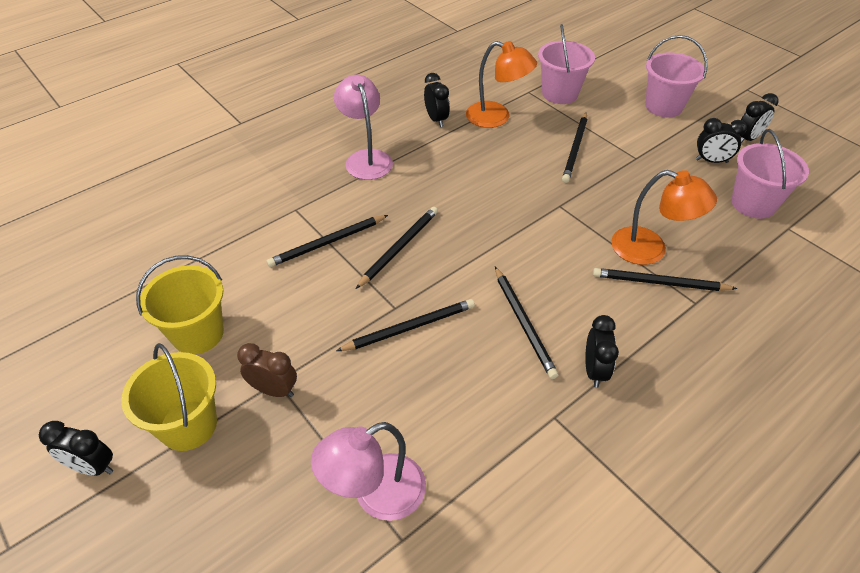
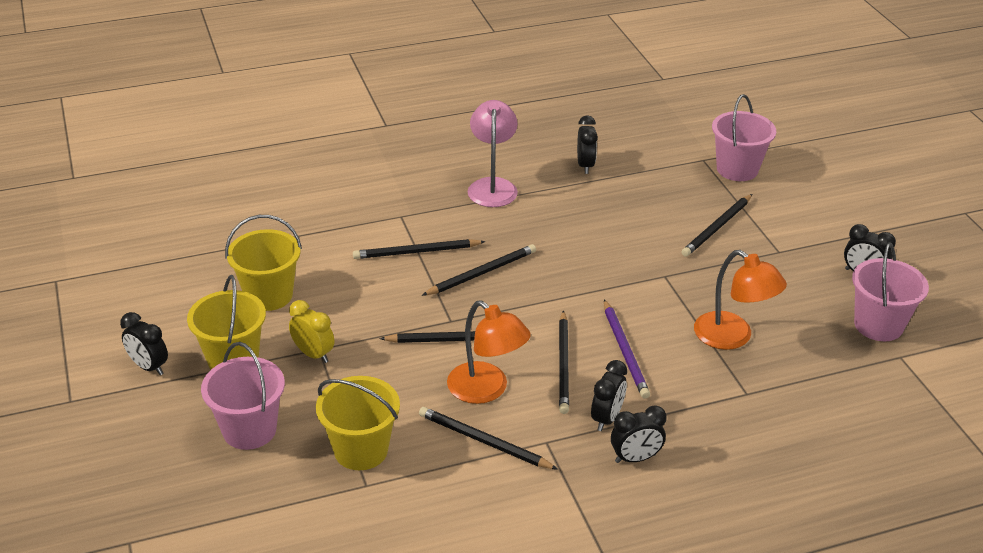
camera: 20 degrees right, 10 degrees down
(274, 390) = (313, 354): brown clock -> yellow clock
(376, 495) = (361, 450): pink lamp -> yellow bucket
(497, 117) = (651, 178): orange lamp -> orange lamp (486, 390)
(569, 292) = (625, 351): none -> purple pencil
(659, 283) = (721, 367): black pencil -> black pencil (484, 441)
(663, 106) = (848, 208): pink bucket -> pink bucket (249, 430)
(747, 139) = (923, 263): black clock -> black clock (635, 458)

